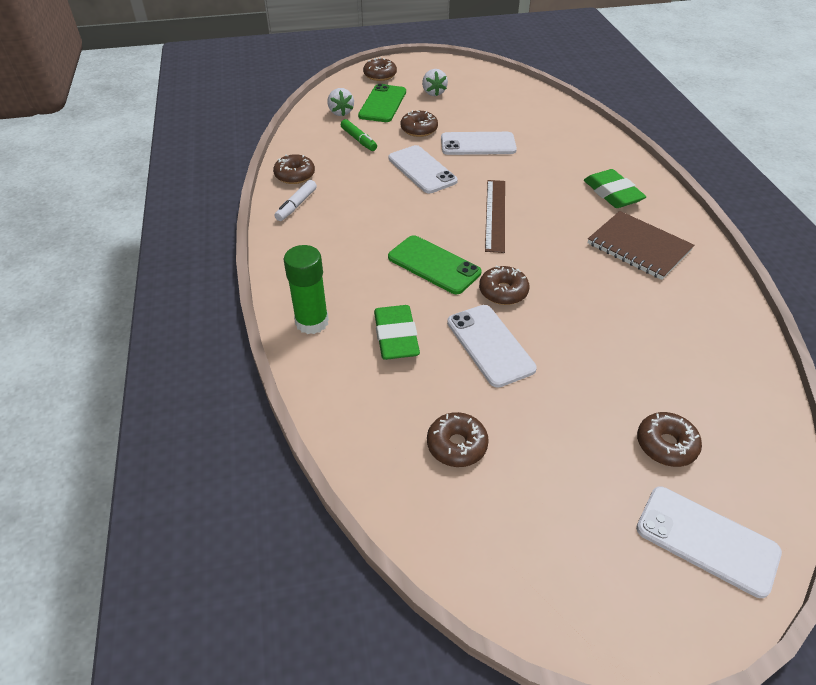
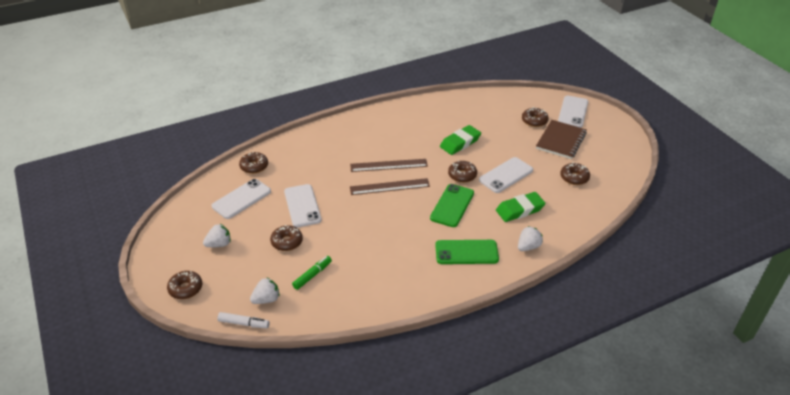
camera: 105 degrees left, 5 degrees down
(295, 175) = (378, 301): brown donut -> brown donut (254, 166)
(296, 205) = (417, 288): white marker -> white marker (244, 323)
(312, 322) = (528, 247): green glue stick -> white strawberry
(382, 104) = (245, 274): green phone -> green phone (466, 252)
(422, 170) = (347, 229): white phone -> white phone (241, 199)
(545, 221) = (388, 165): none -> brown ruler
(612, 193) = (348, 141): green eraser -> green eraser (460, 143)
(638, 247) = (399, 130): brown notebook -> brown notebook (561, 140)

